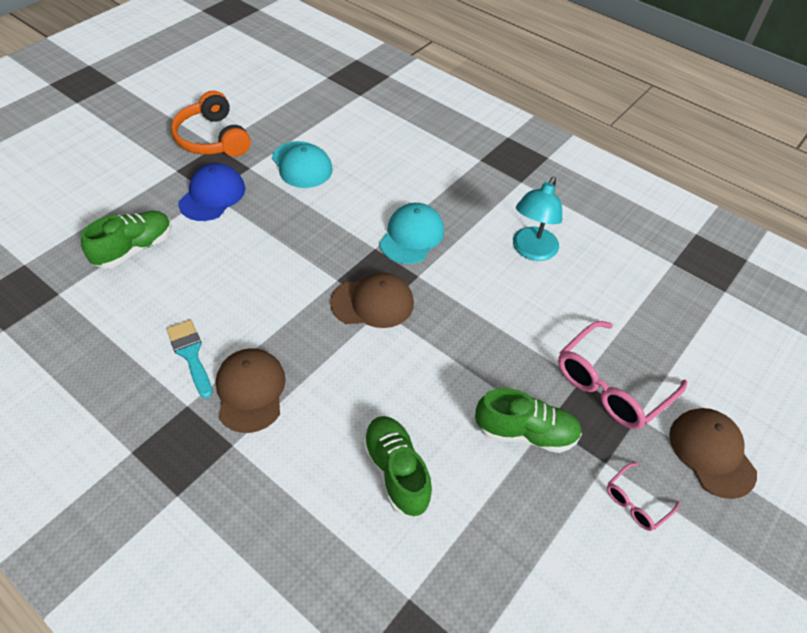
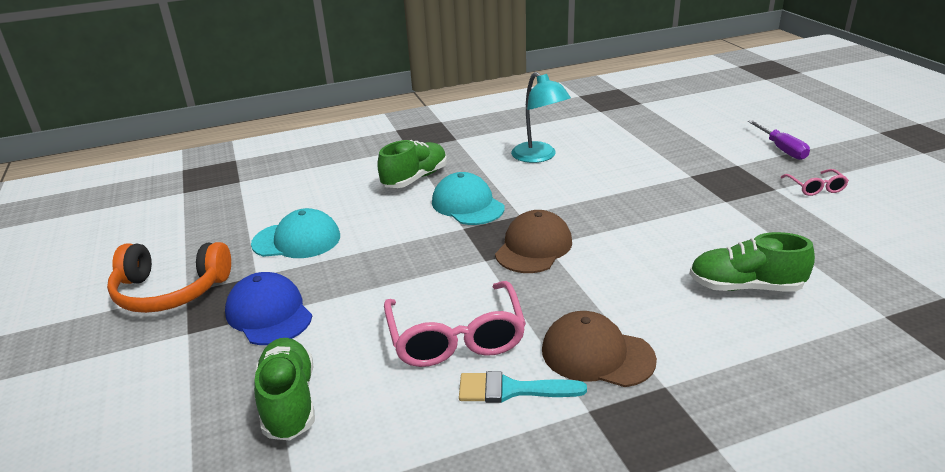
camera: 55 degrees left, 20 degrees down
(525, 432) = (731, 213): green shoe -> green shoe (415, 178)
(611, 385) = (702, 166): pink glasses -> pink glasses (456, 338)
(711, 453) = (782, 149): brown cap -> purple screwdriver

